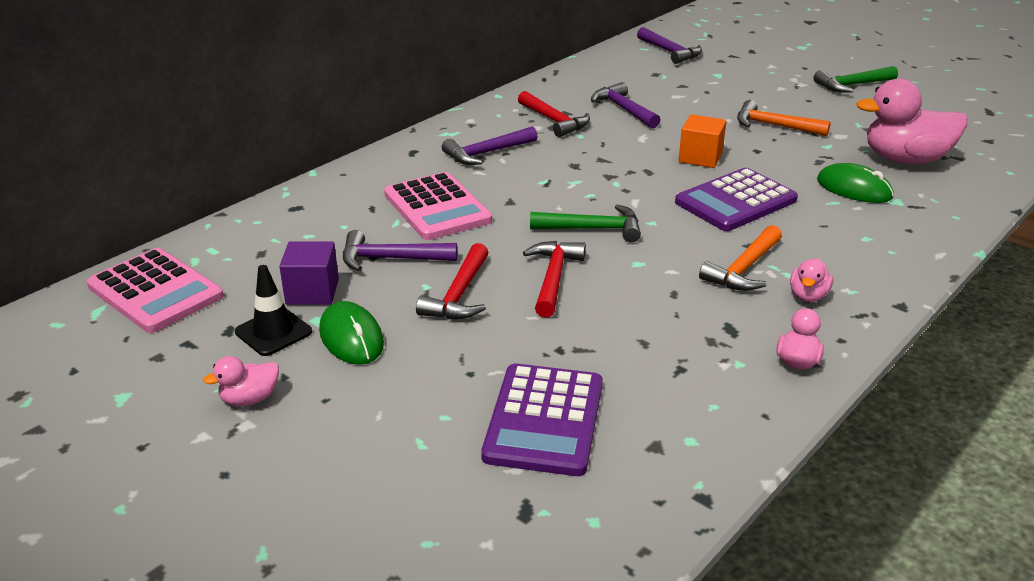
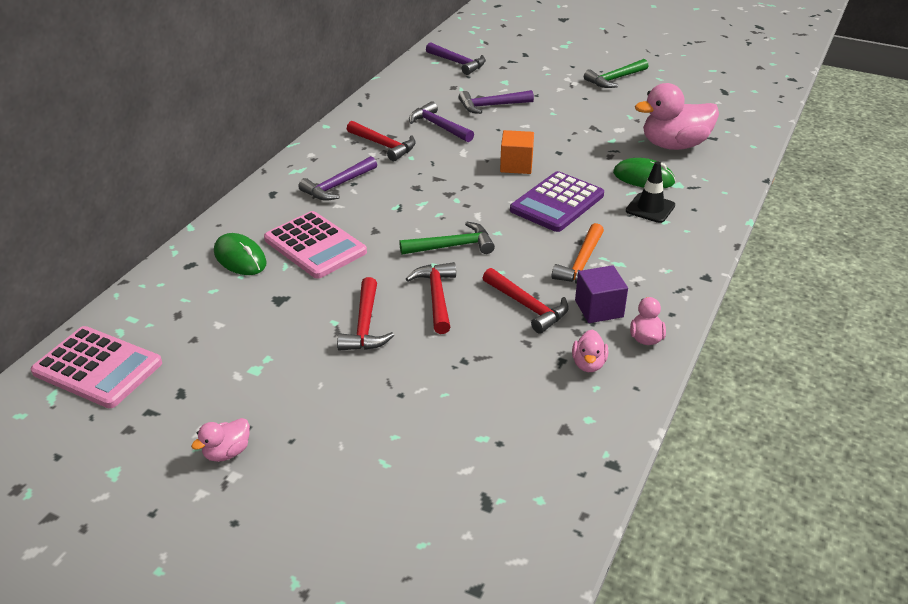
camera: 15 degrees left, 5 degrees up
(273, 332) = (221, 387): black traffic cone -> black traffic cone (650, 208)
(312, 292) = (239, 344): purple cube -> purple cube (599, 309)
(351, 337) = (290, 380): green mouse -> green mouse (240, 258)
(391, 259) = (294, 301): purple hammer -> purple hammer (491, 106)
(544, 420) = (474, 424): purple calculator -> none
(659, 304) = (527, 306): none -> red hammer
(774, 126) = (565, 126): orange hammer -> none
(808, 296) = (637, 280): pink duck -> pink duck (588, 364)

